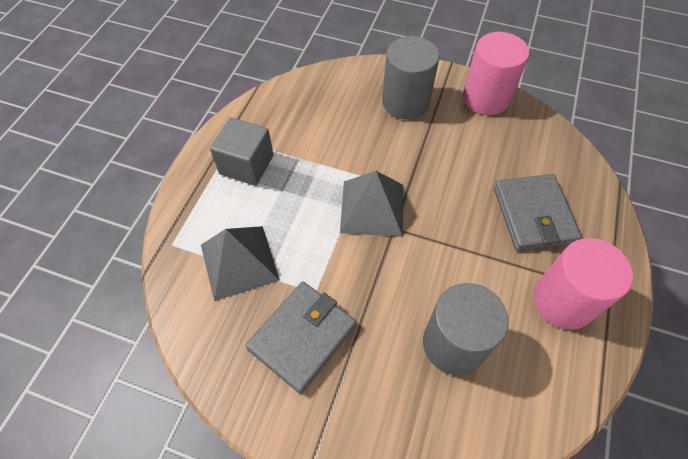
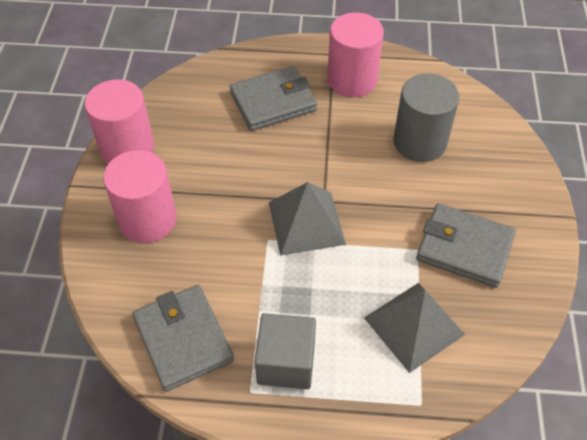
camera: 105 degrees left, 5 degrees down
(291, 109) = (183, 339): none -> grey wallet
(405, 102) = (148, 219): grey cylinder -> pink cylinder

